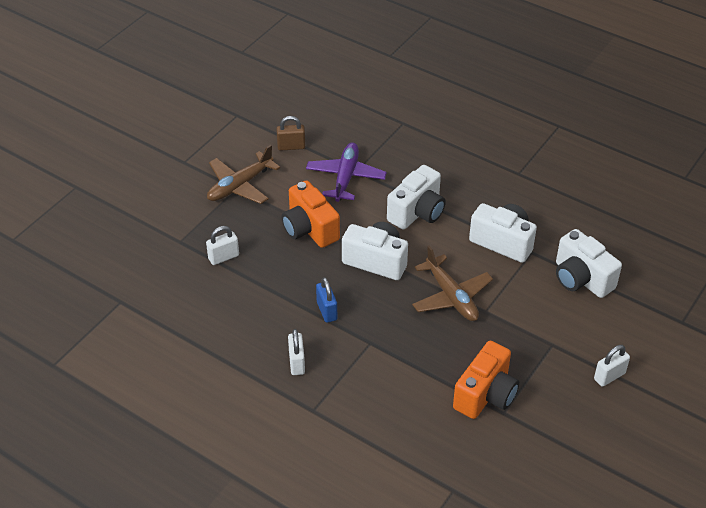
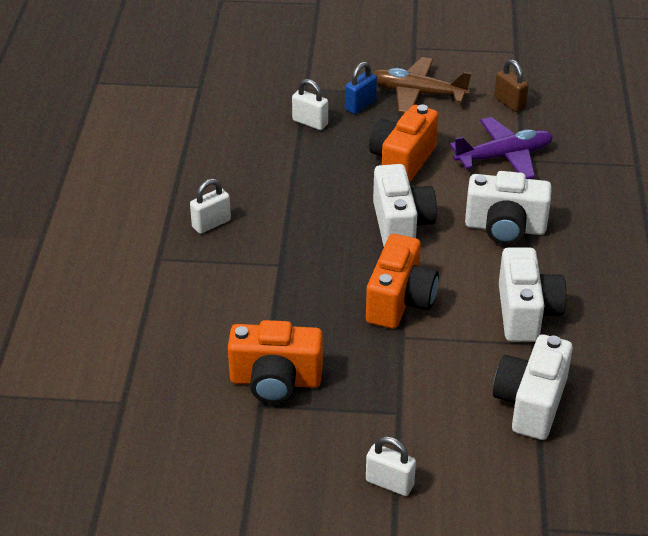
camera: 60 degrees right, 5 degrees down
(327, 311) = (298, 217): blue padlock -> blue padlock (360, 105)
(451, 296) = (400, 301): brown plane -> orange camera

